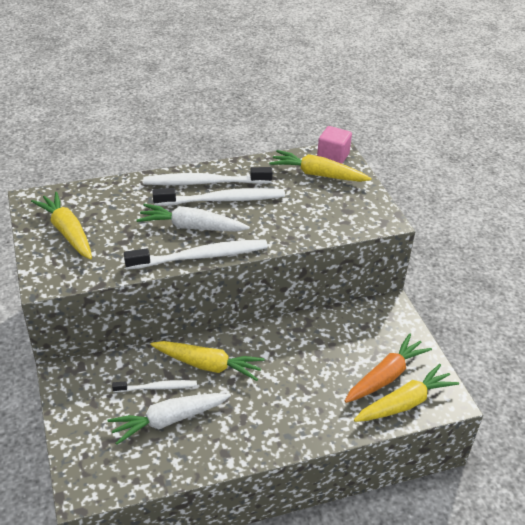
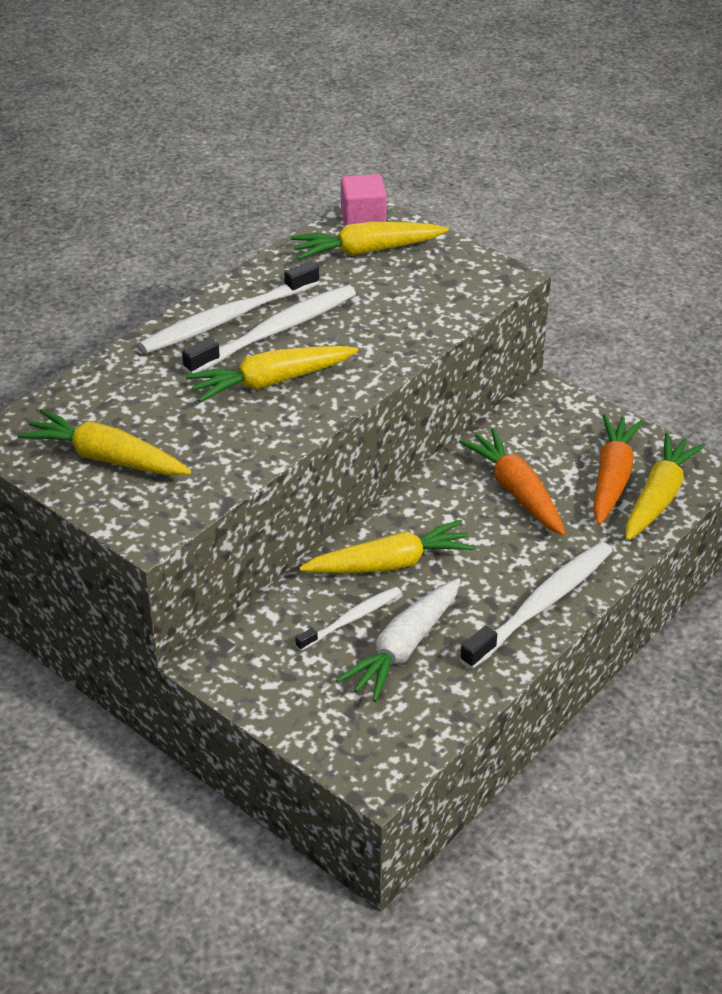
camera: 30 degrees left, 0 degrees up
(191, 227) = (271, 382): white carrot -> yellow carrot
(201, 256) = (322, 413): white toothbrush -> white toothbrush (541, 604)
(319, 357) = (516, 491): none -> orange carrot

